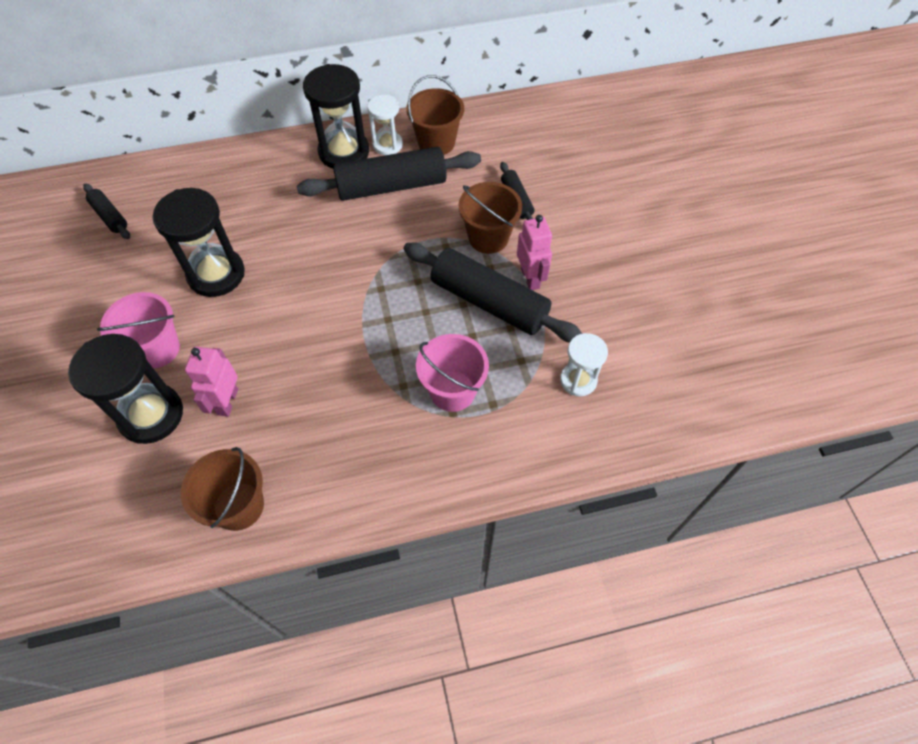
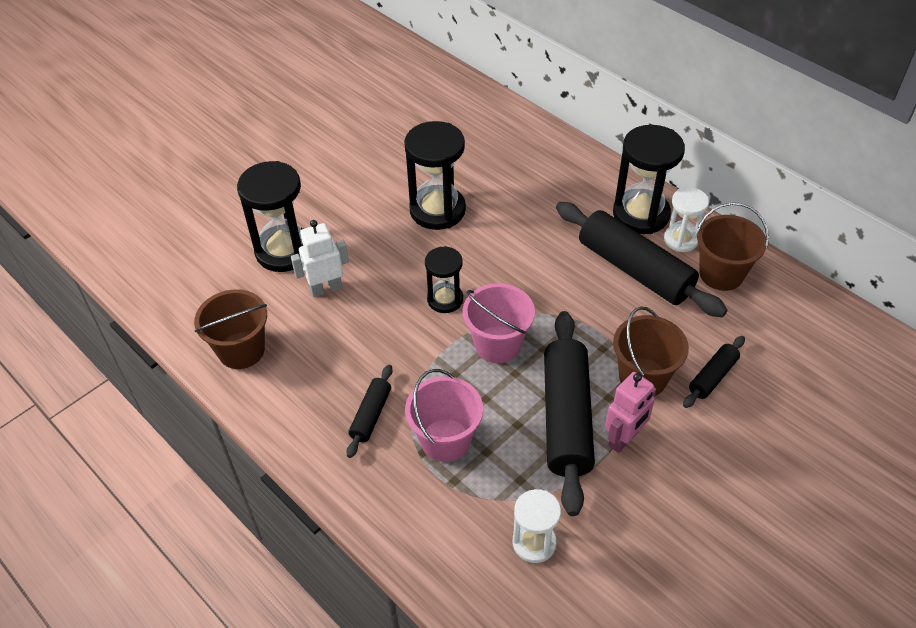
camera: 60 degrees right, 10 degrees down
(110, 216) = (439, 117): black rolling pin -> black rolling pin (371, 415)
(157, 349) = (342, 218): pink bucket -> pink bucket (497, 344)
(227, 402) = (326, 289): pink robot -> white robot
(316, 319) = (445, 299): none -> black hourglass

